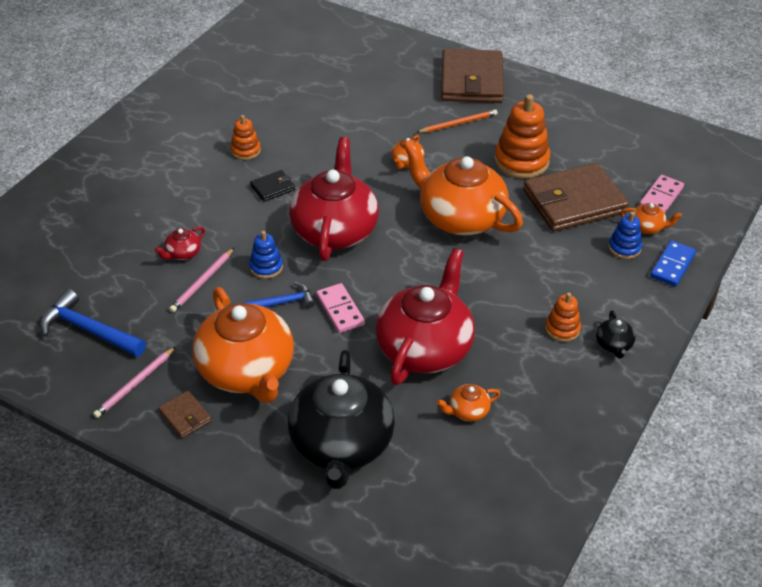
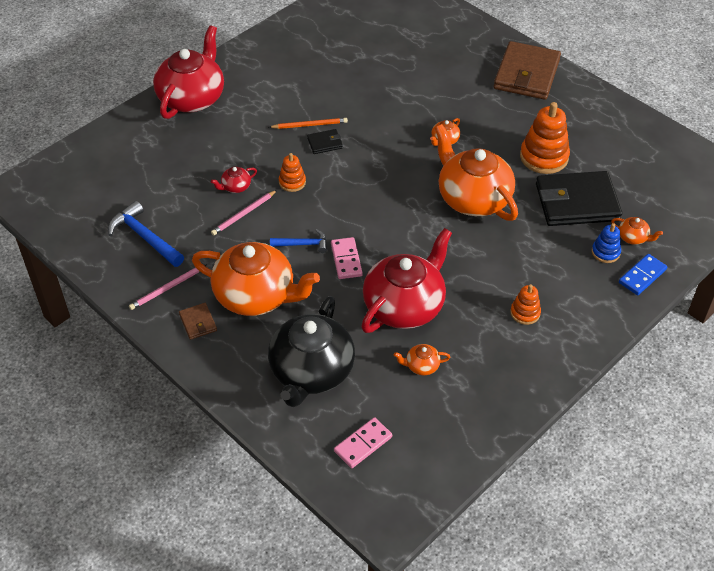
camera: 15 degrees right, 5 degrees up
(245, 150) = (313, 106): orange stacking toy -> orange stacking toy (292, 182)
(247, 371) = (256, 296): orange teapot -> orange teapot turned 60 degrees counterclockwise
(266, 267) = (298, 211): blue stacking toy -> none
(335, 230) = (364, 190): red teapot -> red teapot (192, 98)
(458, 123) = (501, 112): orange pencil -> orange pencil (310, 125)
(574, 201) = (577, 202): brown wallet -> black wallet
(613, 345) = (564, 336): black teapot -> none
(661, 197) = (656, 212): pink domino -> pink domino (363, 444)

